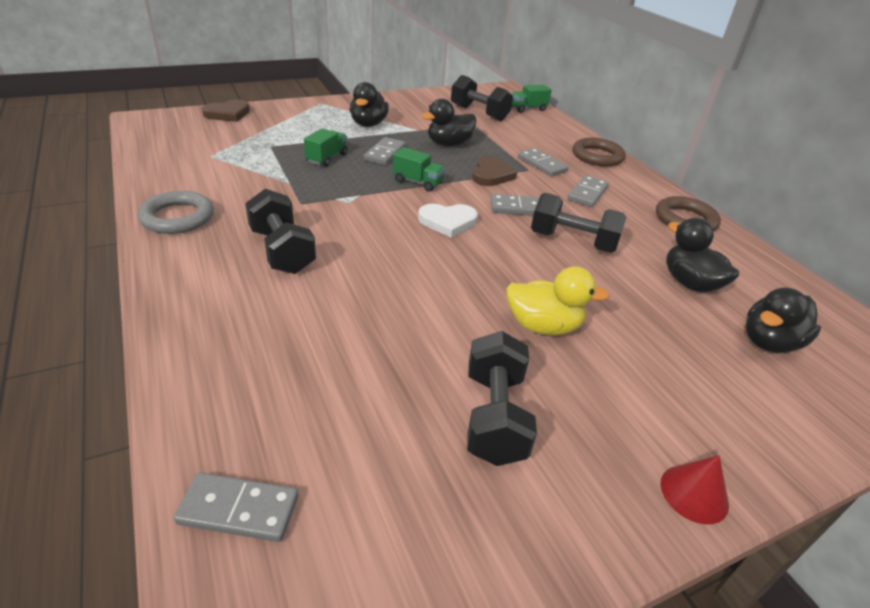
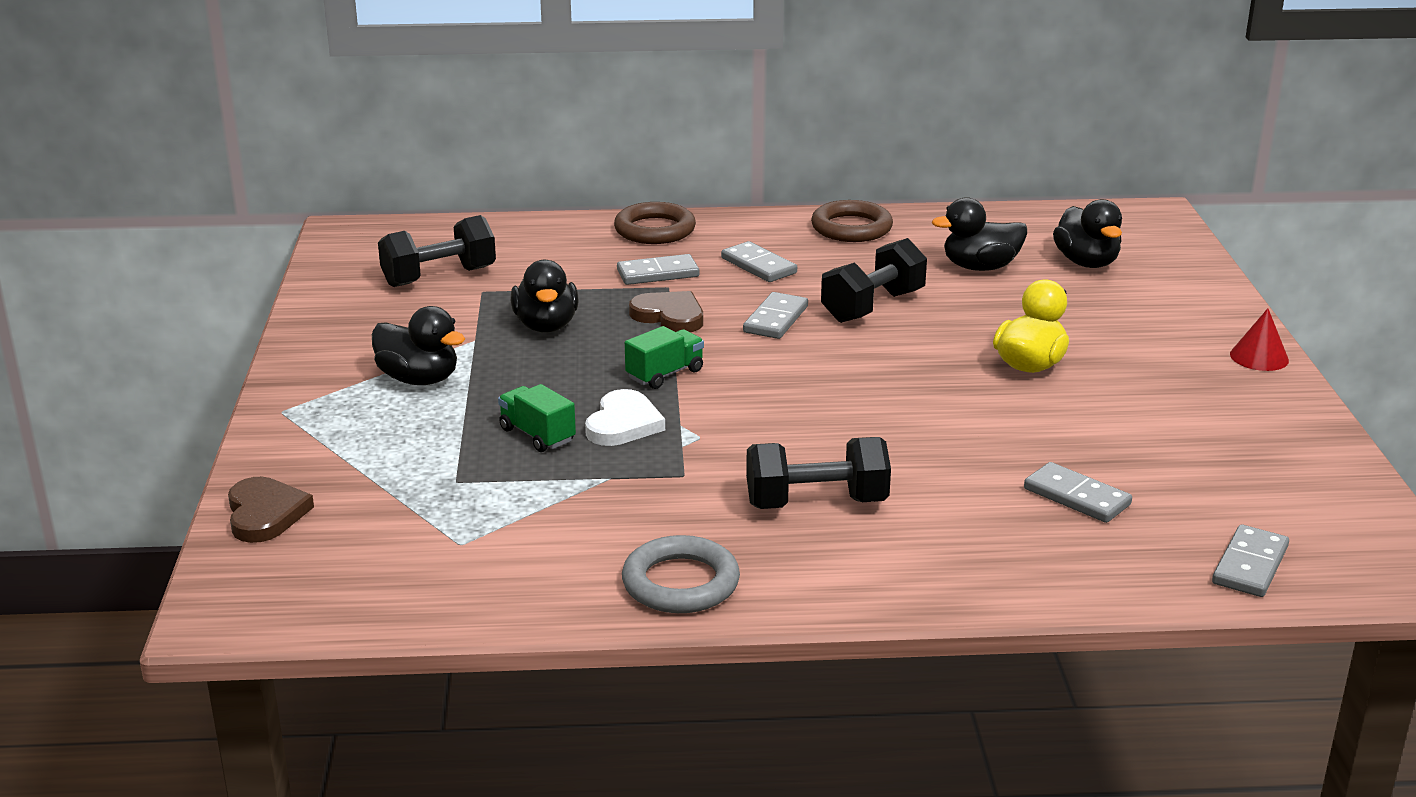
camera: 65 degrees left, 10 degrees down
(385, 153) = (549, 383): grey domino -> grey domino (1076, 497)
(448, 222) = (790, 374): white heart -> white heart (623, 424)
(494, 416) = (1158, 421): black dumbbell -> none
(528, 109) = (449, 234): green truck -> none

